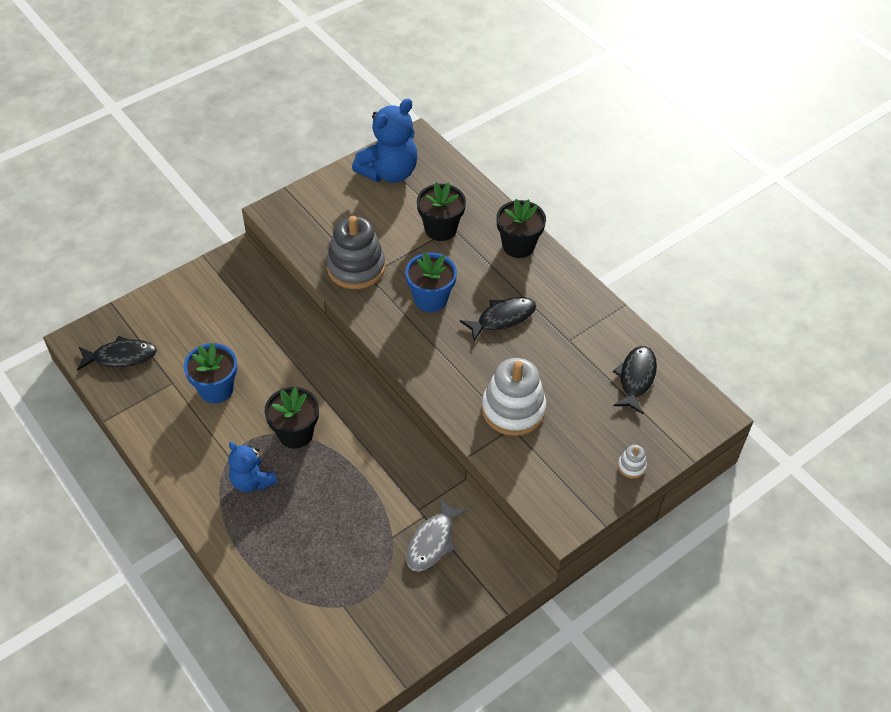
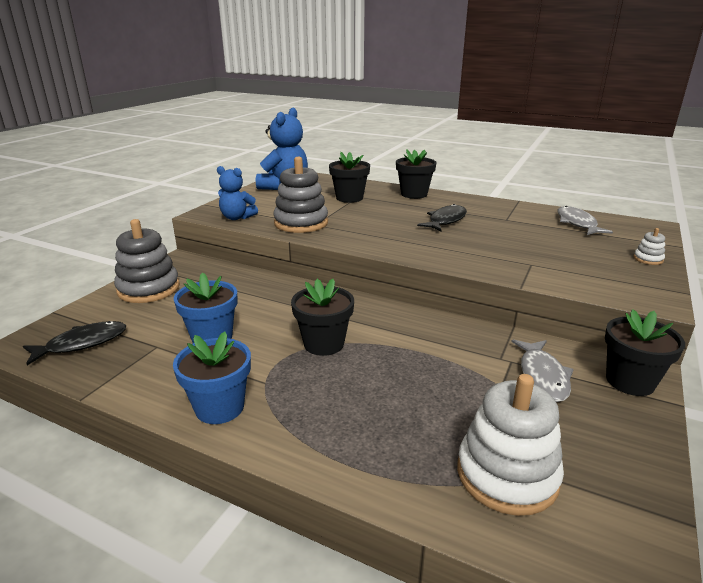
camera: 25 degrees left, 25 degrees down
(194, 297) = (148, 289): none -> grey stacking toy
(252, 481) = (307, 393): blue teddy bear -> blue teddy bear (237, 217)
(430, 299) = (379, 224): blue flower pot -> blue flower pot (219, 407)
(493, 576) = (630, 381): none -> black flower pot
(513, 409) = (518, 255): white stacking toy -> white stacking toy (507, 475)
(636, 378) = (577, 223): black fish -> grey fish

